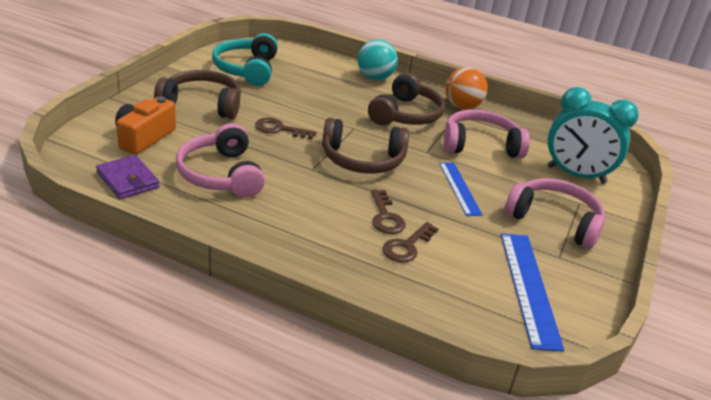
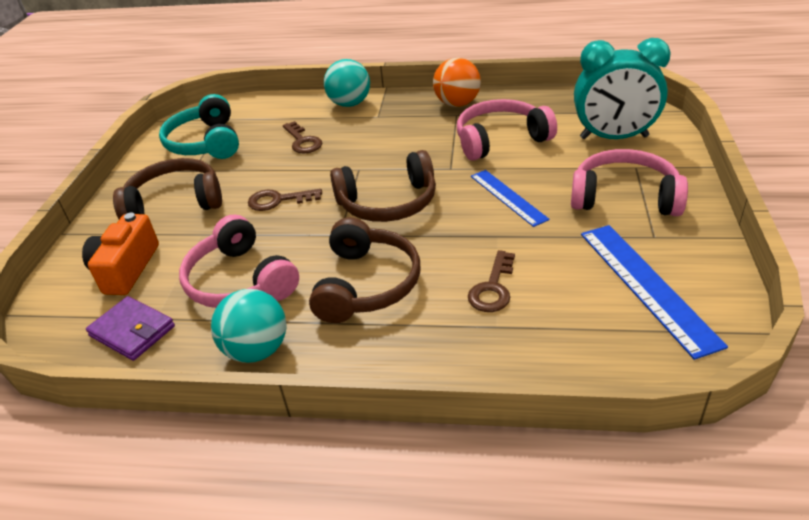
camera: 10 degrees left, 5 degrees up
(209, 224) = (257, 350): none -> turquoise ball
(386, 217) = (450, 261): brown key -> brown key (303, 141)
(406, 115) = (405, 133): brown headphones -> brown headphones (367, 284)

